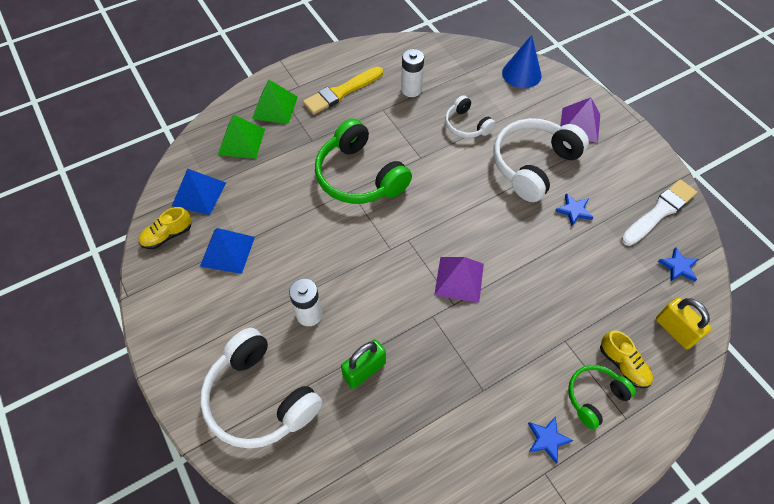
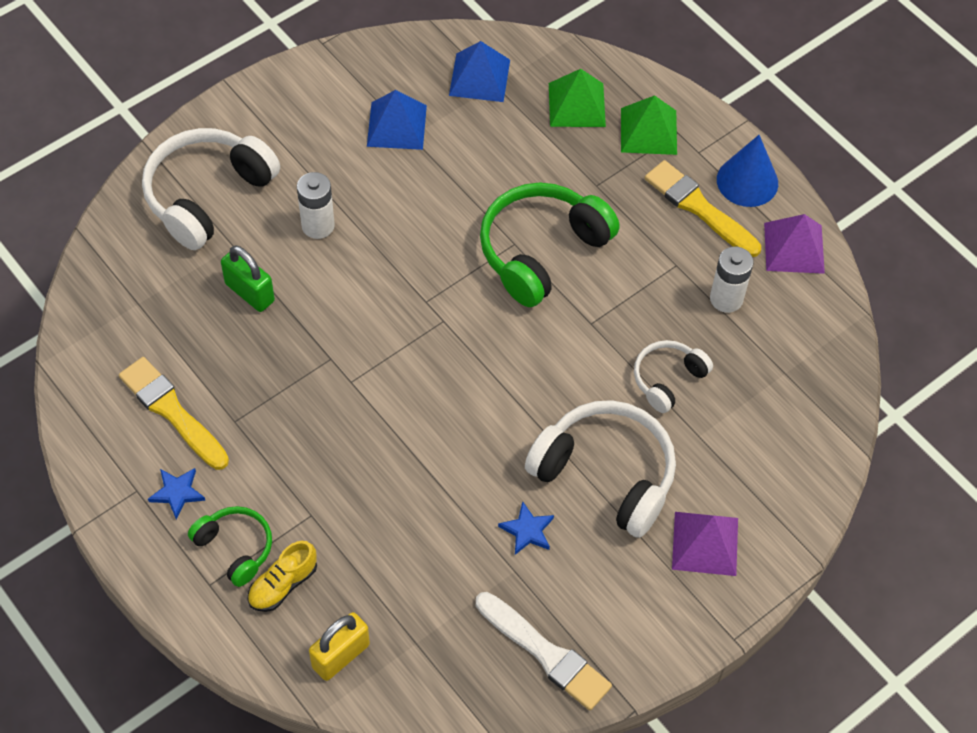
camera: 80 degrees right, 0 degrees up
(167, 235) = (411, 60): yellow shoe -> none
(459, 279) = (389, 385): purple pyramid -> purple pyramid (794, 248)
(472, 440) = (172, 411): none -> yellow brush
(521, 74) = (802, 455): blue cone -> blue cone (747, 181)
(678, 267) = (447, 671): blue star -> none

